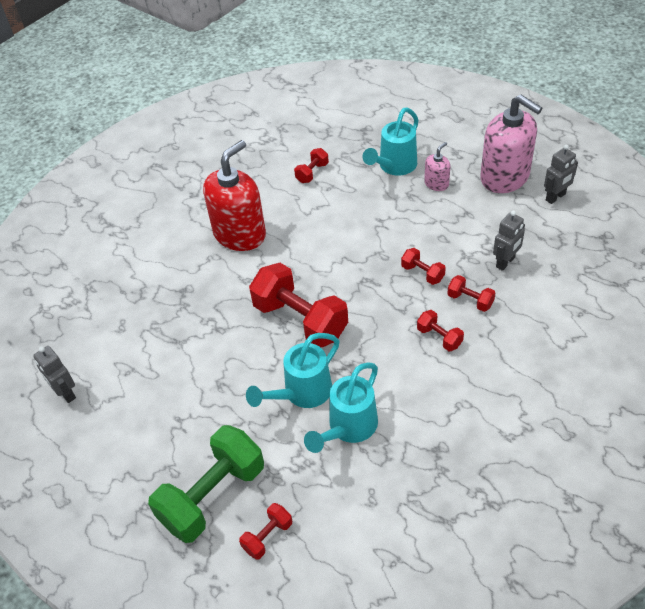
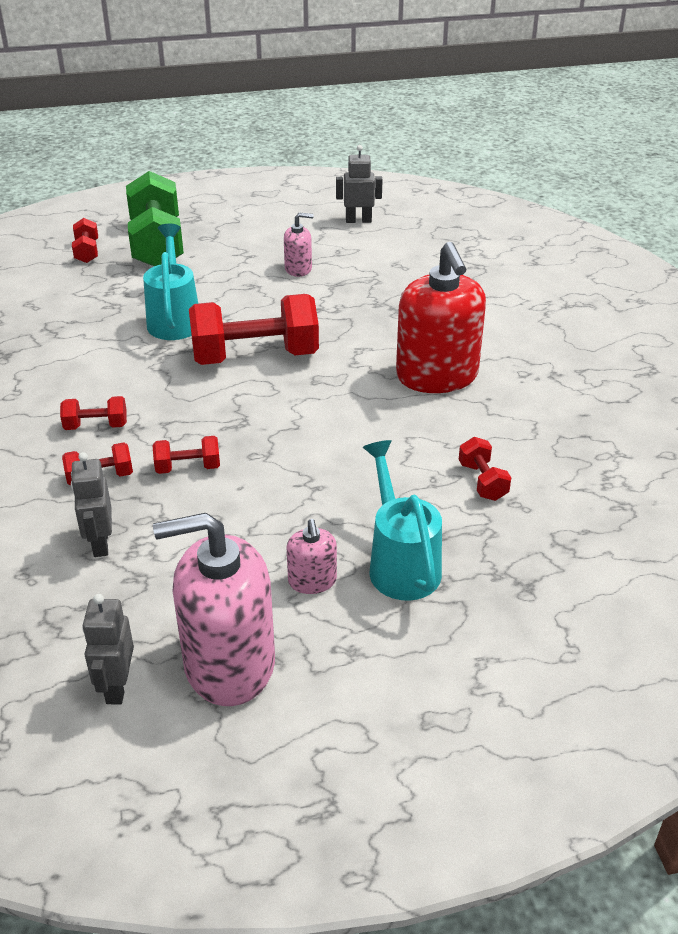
camera: 125 degrees right, 10 degrees down
(173, 376) = (298, 269): none -> pink soap dispenser
(348, 428) = (102, 324): turquoise watering can -> none

